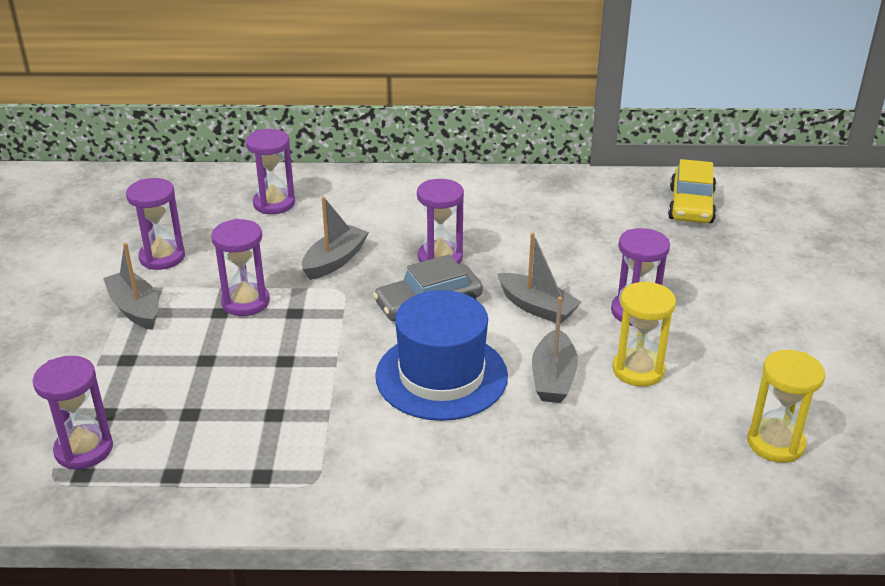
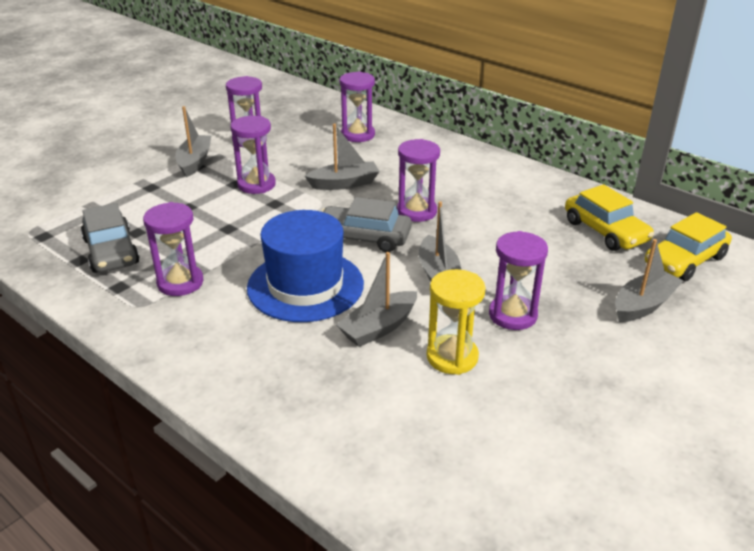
camera: 40 degrees right, 0 degrees up
(84, 449) = (62, 223): purple hourglass -> purple hourglass (180, 282)
(195, 447) = (111, 251): none -> grey car
(609, 206) = (605, 231): none -> yellow car
(708, 256) = (643, 305): none -> grey boat
(775, 443) = (487, 477): yellow hourglass -> none

